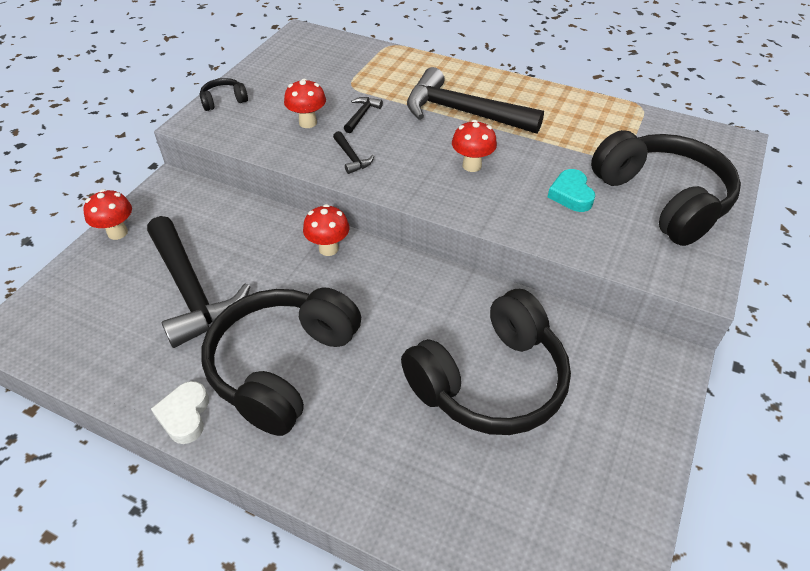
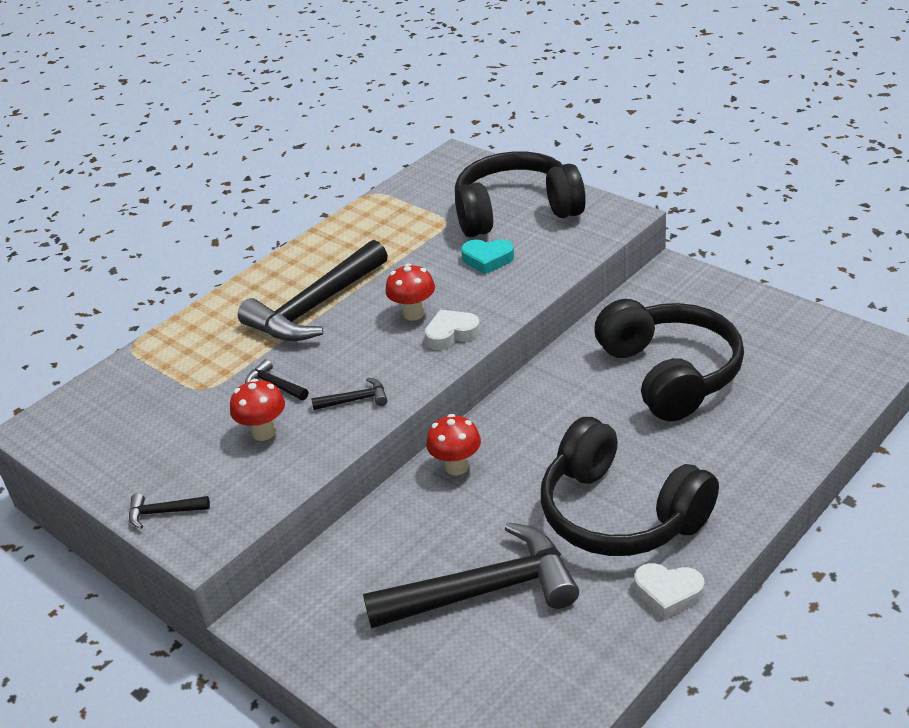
camera: 70 degrees left, 10 degrees down
(117, 233) = (343, 674): red mushroom -> none
(224, 101) = (163, 512): black headphones -> black hammer
(450, 193) = (451, 334): none -> white heart

